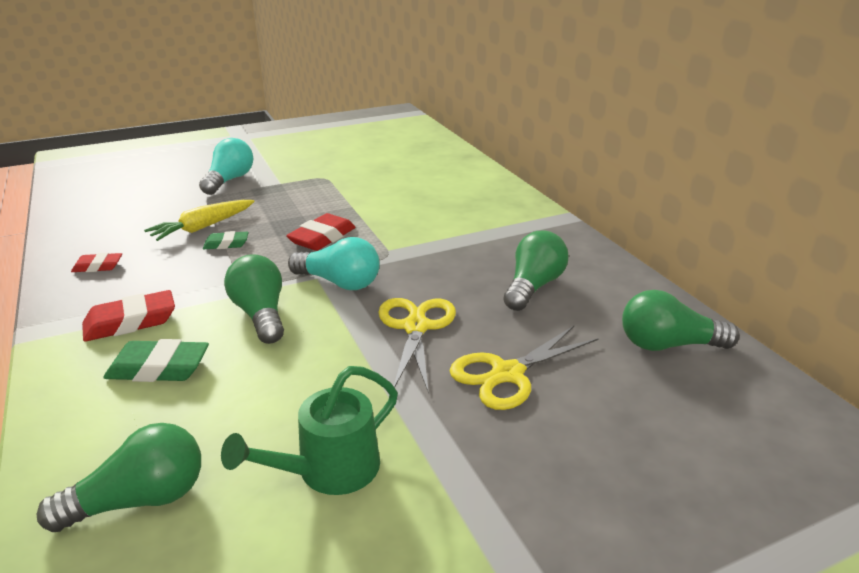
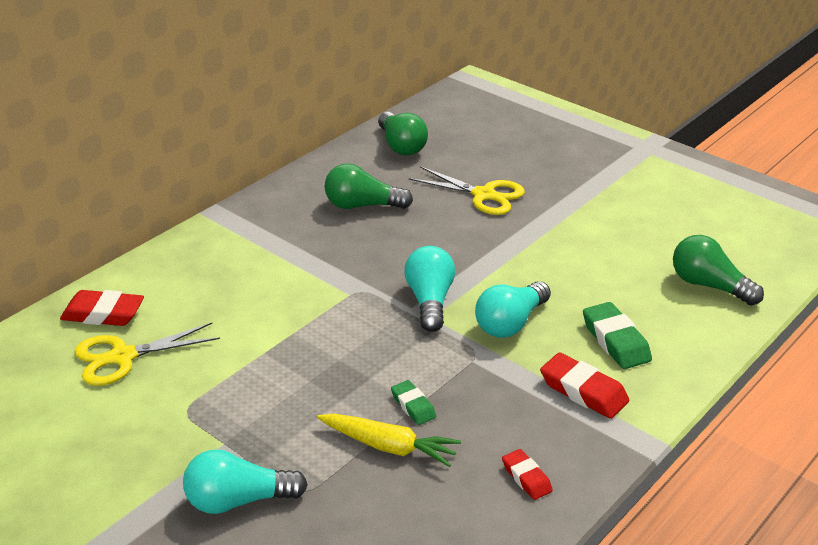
camera: 115 degrees left, 5 degrees up
(260, 314) = (510, 323): green light bulb -> turquoise light bulb
(322, 238) = (354, 344): red eraser -> red eraser (103, 314)
(328, 471) = (624, 232): green watering can -> none
(416, 327) = (462, 243): yellow scissors -> yellow scissors (122, 357)

